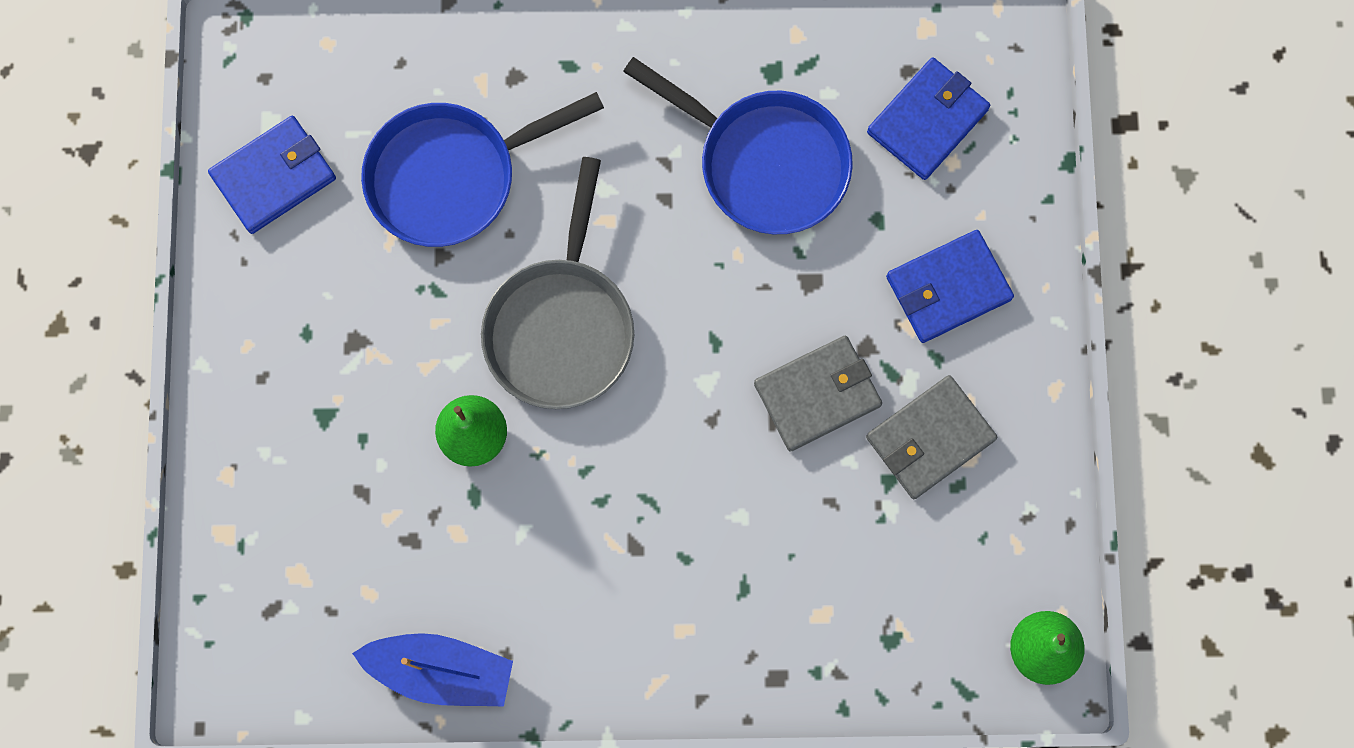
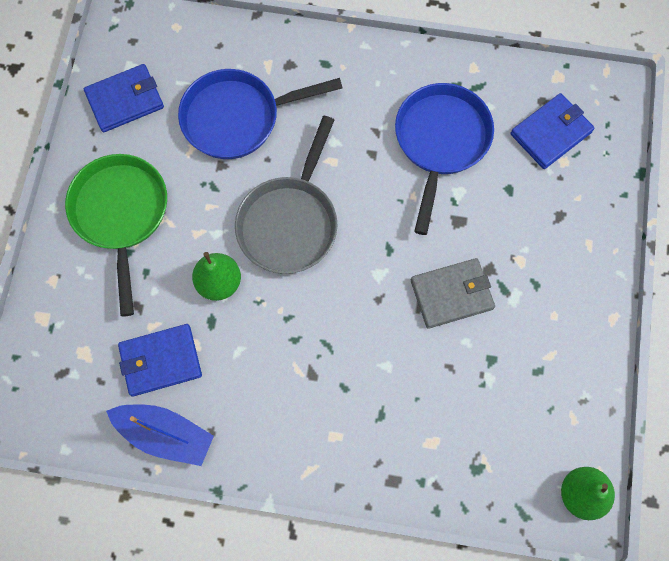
camera: 10 degrees right, 5 degrees down
(307, 357) = (121, 214): none -> green pan
(765, 162) = (440, 142): blue pan -> blue pan turned 120 degrees counterclockwise
(930, 439) = (523, 336): grey wallet -> none
(948, 288) = (549, 240): blue wallet -> blue wallet (160, 361)

